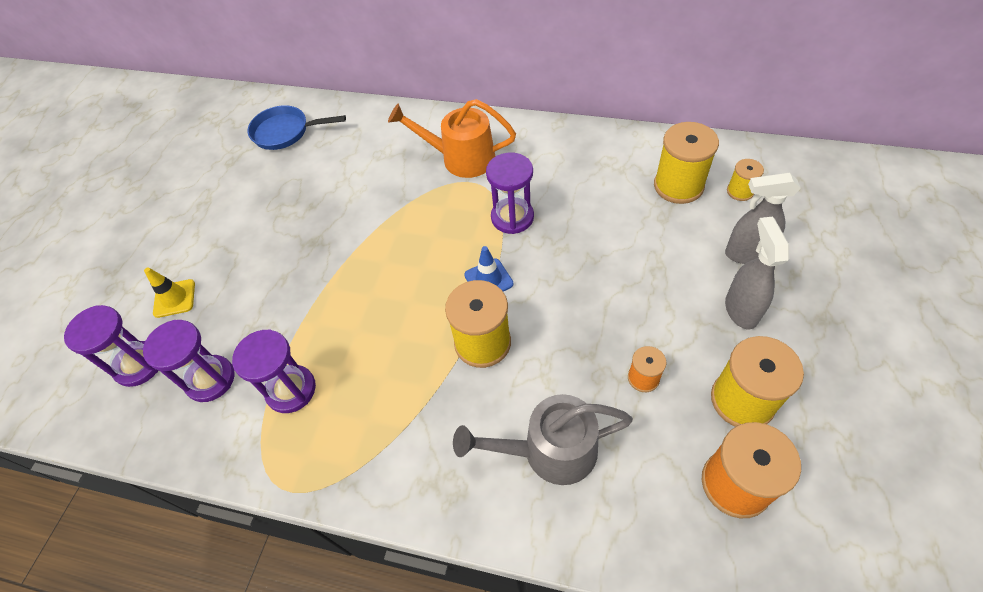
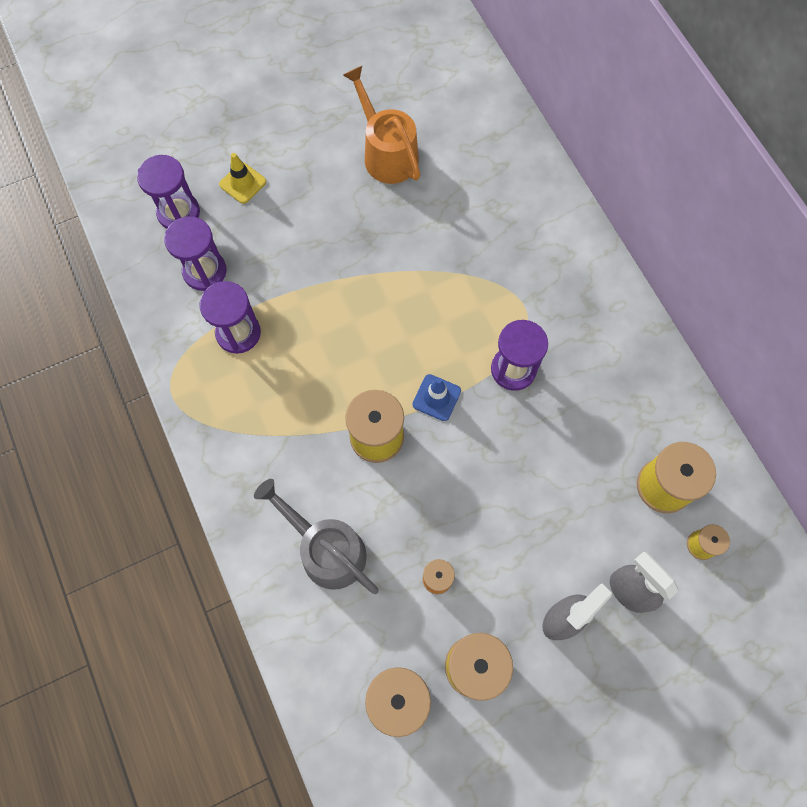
camera: 45 degrees right, 15 degrees up
(285, 132) = (454, 108): blue pan -> none
(460, 158) = (543, 276): orange watering can -> orange watering can (386, 153)

